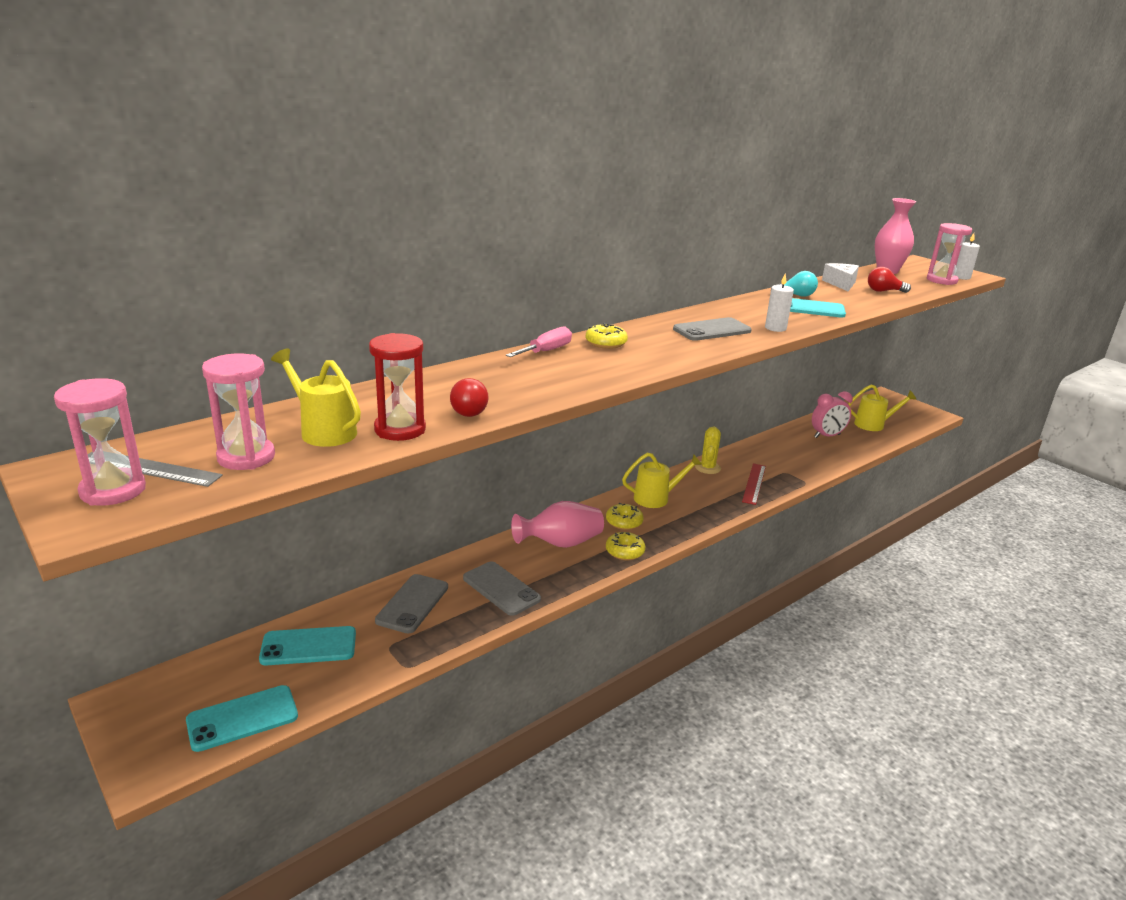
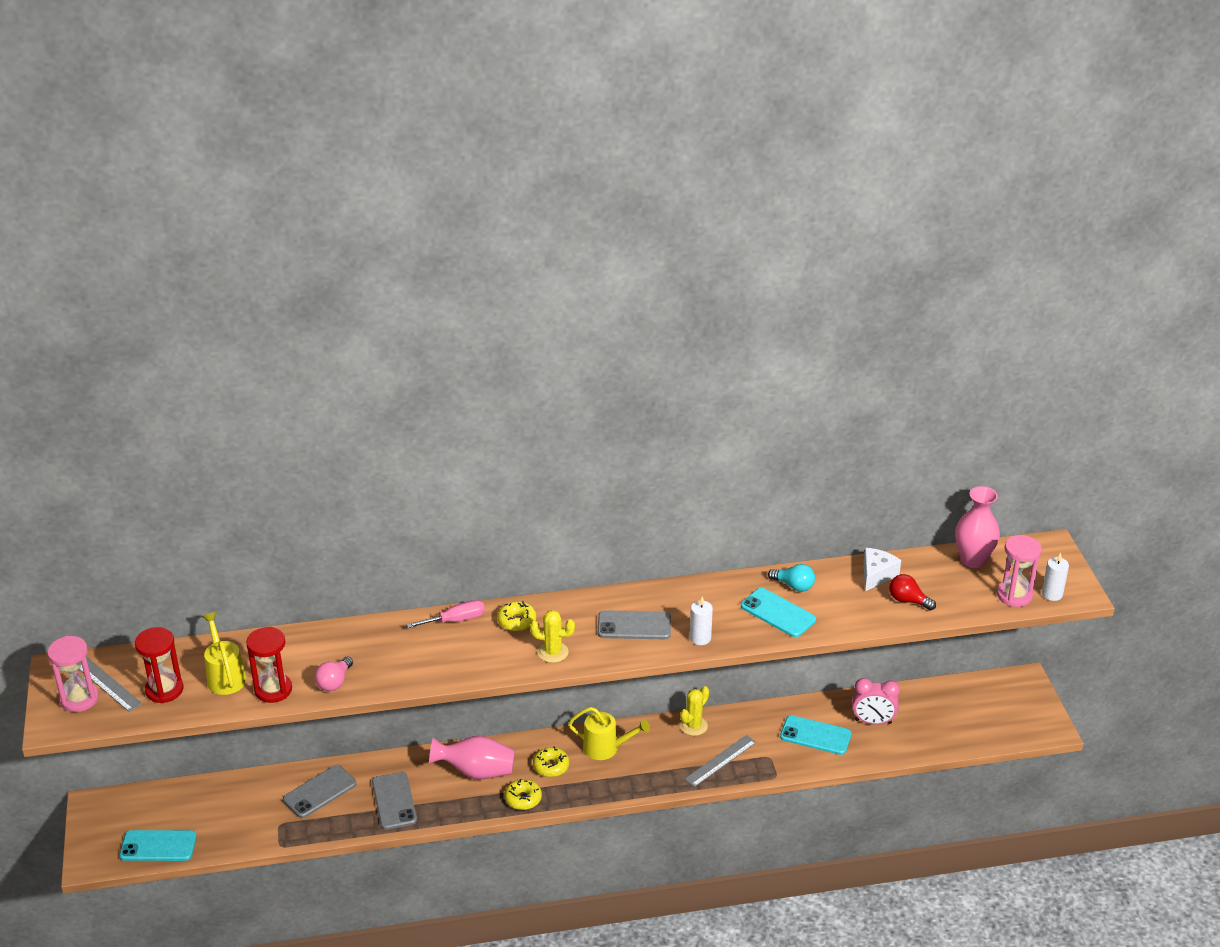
camera: 30 degrees right, 10 degrees up
(246, 457) = (164, 690): pink hourglass -> red hourglass
(308, 646) = (227, 804): turquoise phone -> turquoise phone (815, 735)
(469, 410) = (334, 682): red light bulb -> pink light bulb
(667, 354) = (553, 652): none -> yellow cactus
(754, 483) = (720, 760): red ruler -> grey ruler
(874, 425) = (950, 721): yellow watering can -> none

